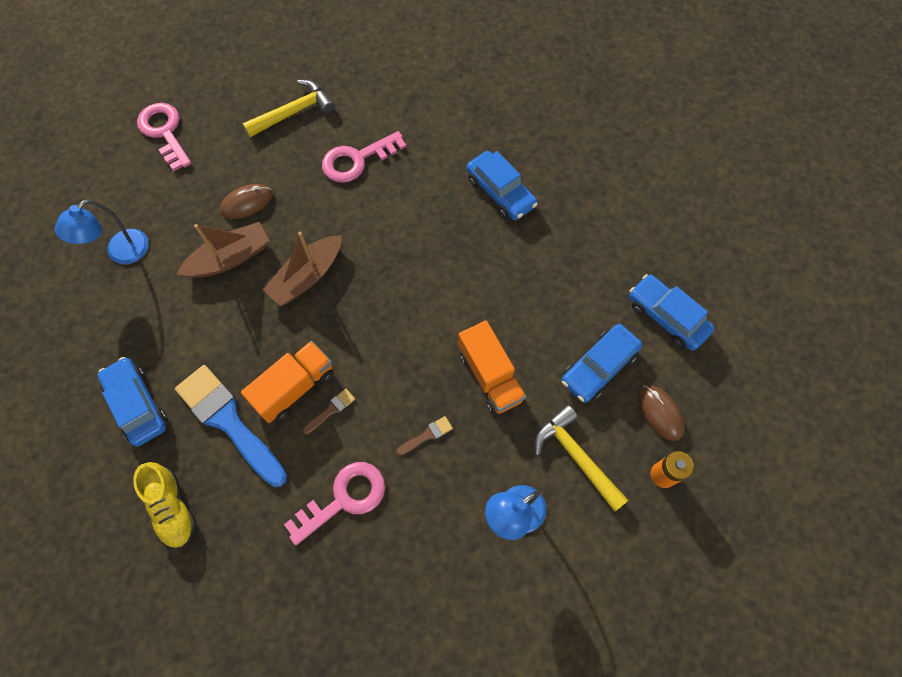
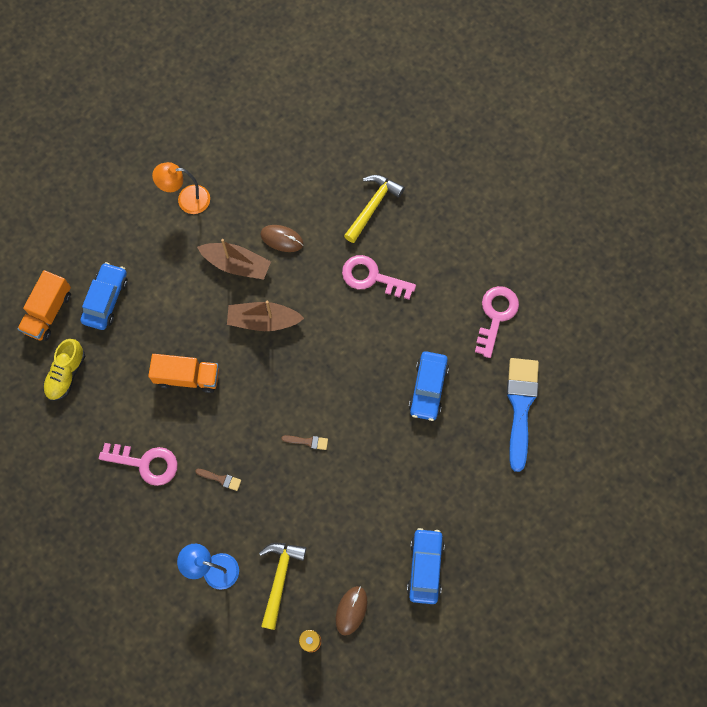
camera: 50 degrees right, 5 degrees up
(121, 253) = (186, 199): blue lamp -> orange lamp
(165, 132) = (288, 143): pink key -> pink key (496, 316)
(229, 421) = (137, 359): blue brush -> blue brush (520, 406)
(294, 112) = (373, 206): yellow hammer -> yellow hammer turned 75 degrees counterclockwise
(331, 410) = (191, 410): brown brush -> brown brush (308, 441)
(490, 376) = (289, 486): orange truck -> orange truck (48, 312)
(598, 367) = (351, 549): blue car -> none

